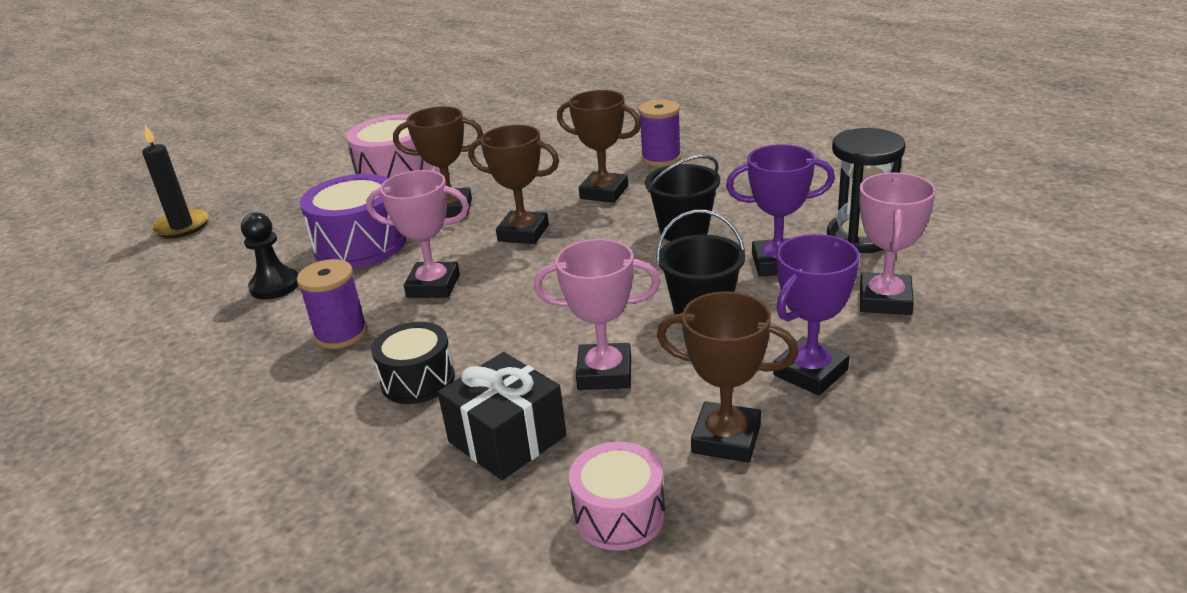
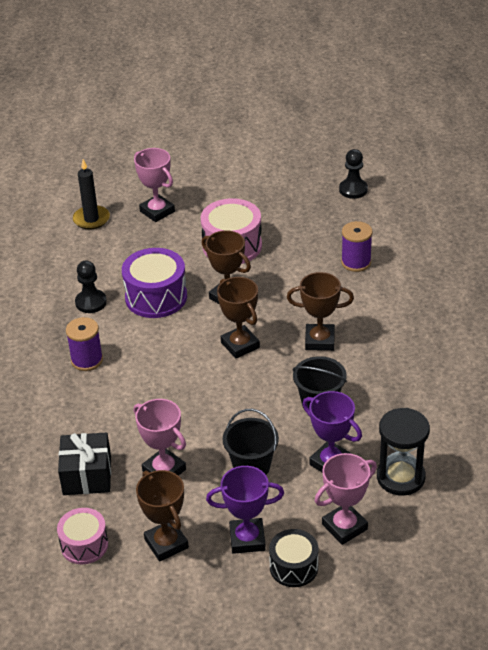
camera: 40 degrees right, 10 degrees up
(418, 380) = (88, 415): black drum -> black drum (294, 567)
(433, 286) = (156, 355): pink trophy -> pink trophy (157, 211)
(469, 101) = (353, 190): none -> black pawn
(604, 192) = (319, 340): brown trophy -> brown trophy turned 60 degrees counterclockwise
(661, 158) = (389, 332): purple spool -> purple spool (356, 262)

